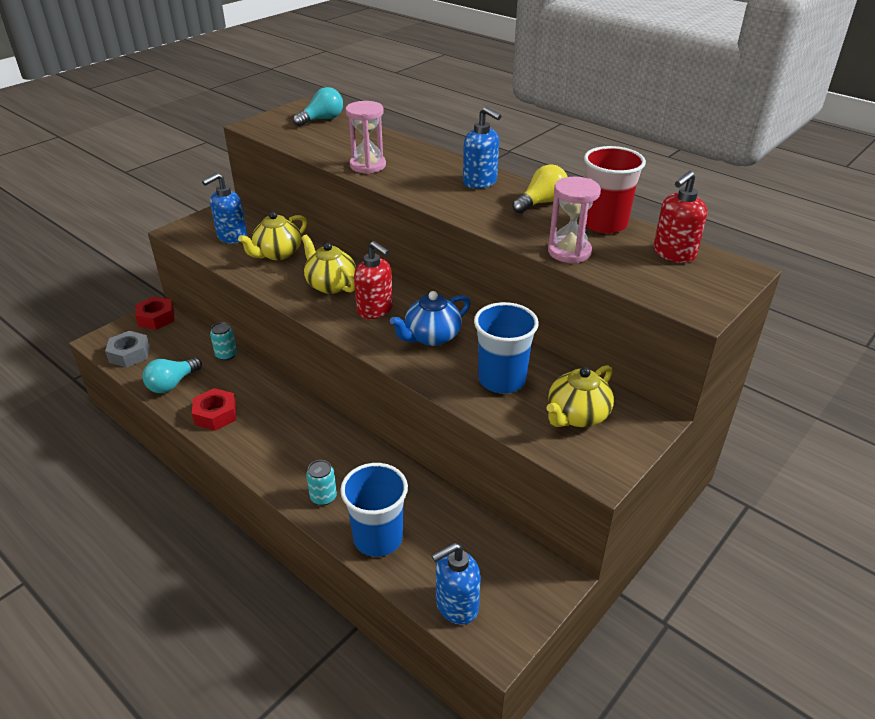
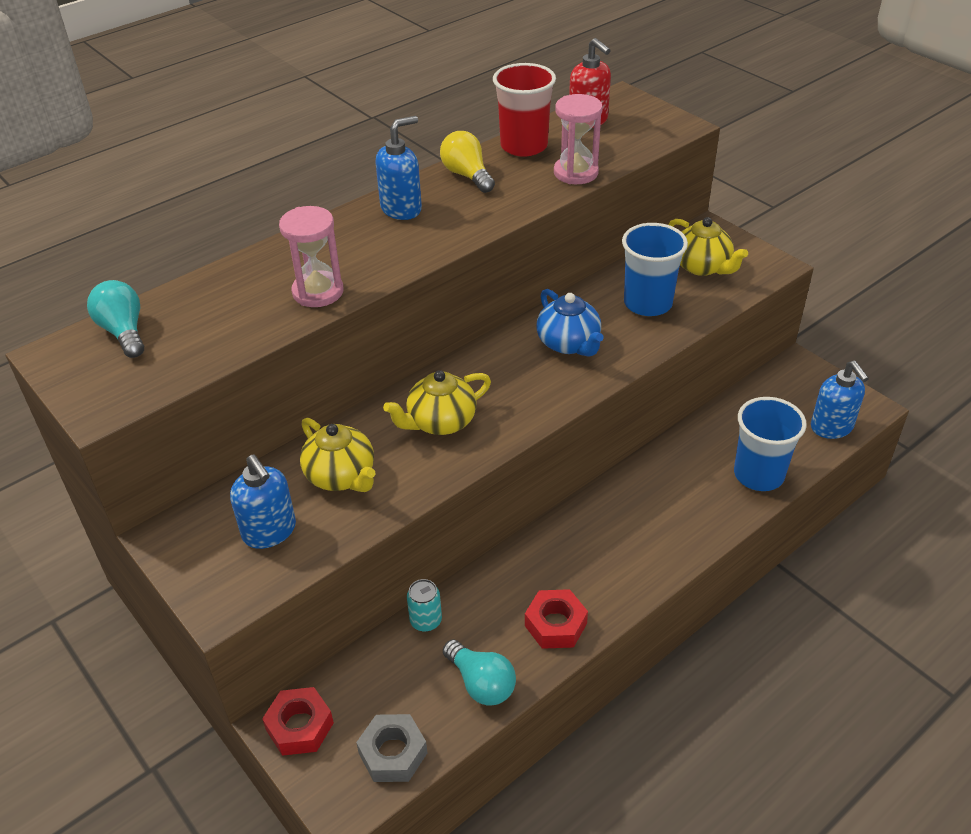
camera: 80 degrees left, 5 degrees up
(323, 497) = (703, 516): turquoise can -> none
(375, 310) = (507, 384): red soap dispenser -> none

